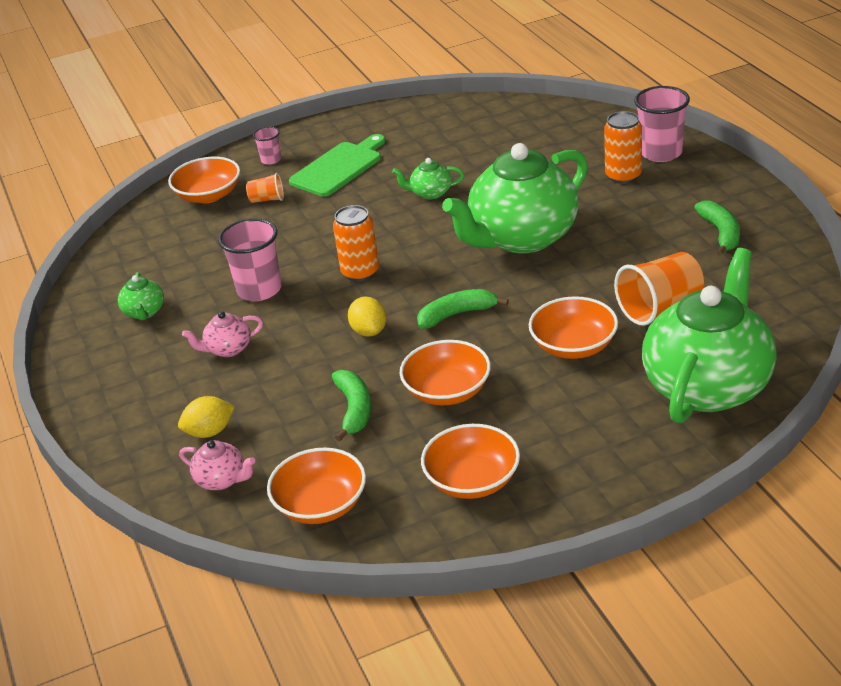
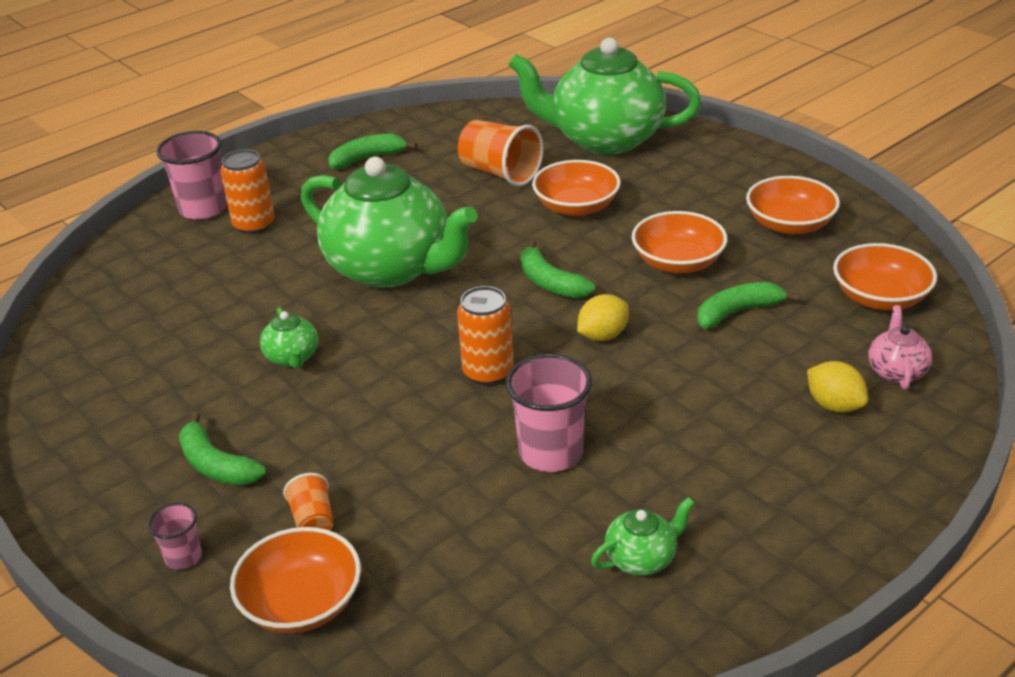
camera: 110 degrees left, 0 degrees up
(228, 349) = (684, 440): pink teapot -> none
(339, 167) = (216, 465): green cutting board -> green banana

